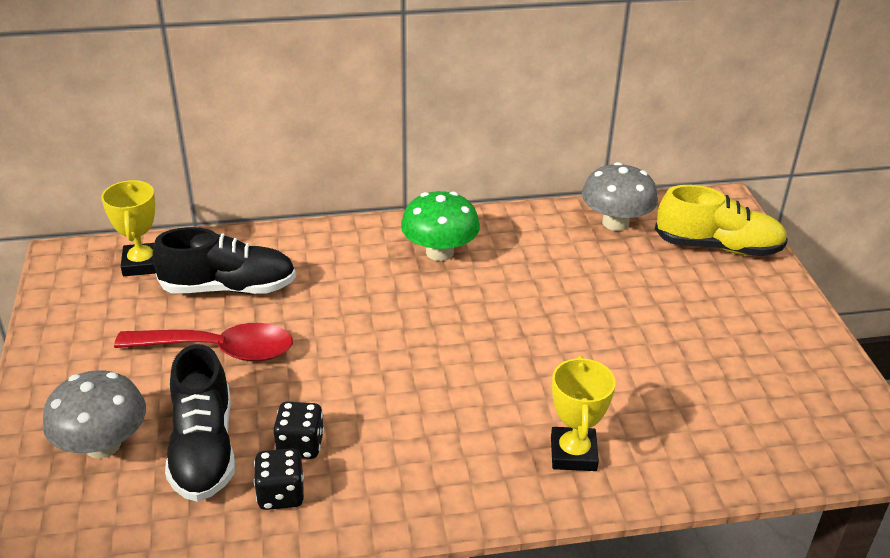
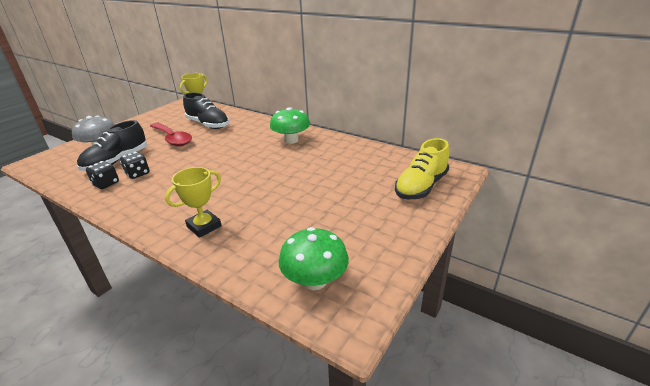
camera: 45 degrees right, 5 degrees down
(615, 223) = (384, 158): grey mushroom -> none
(718, 247) = (421, 186): yellow shoe -> yellow shoe turned 75 degrees clockwise
(798, 430) = (315, 280): none -> green mushroom

